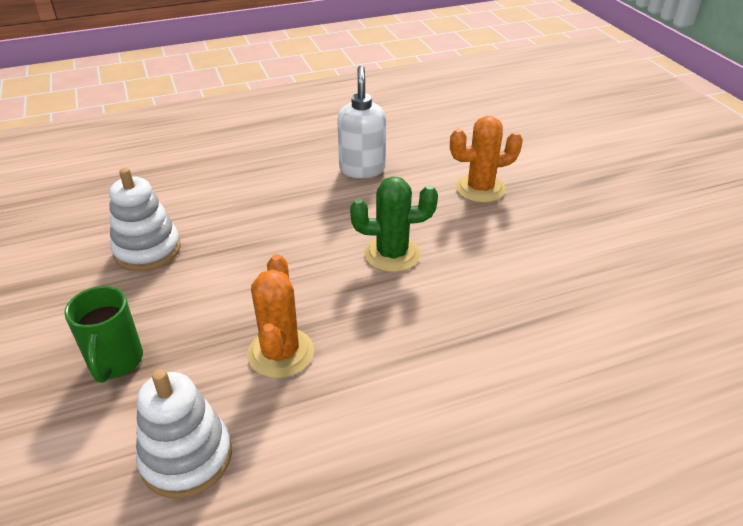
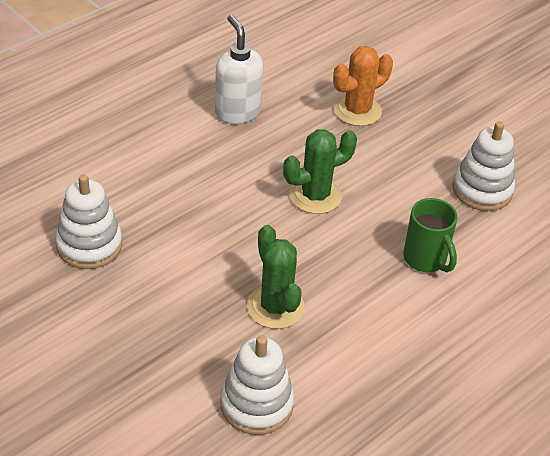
camera: 25 degrees left, 5 degrees up
(116, 362) = (142, 351): green mug -> green mug (426, 259)
(281, 353) = (275, 307): orange cactus -> green cactus
(581, 288) = (482, 190): none -> white stacking toy

